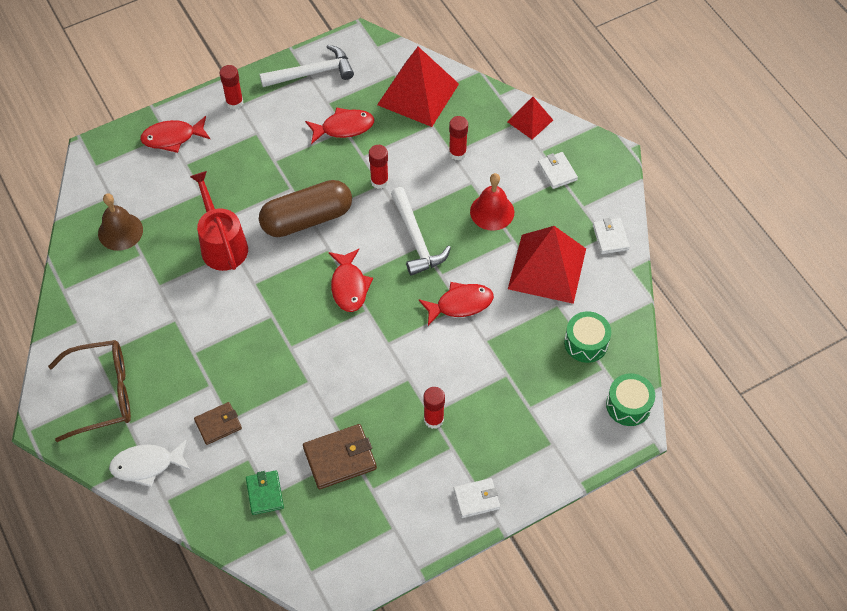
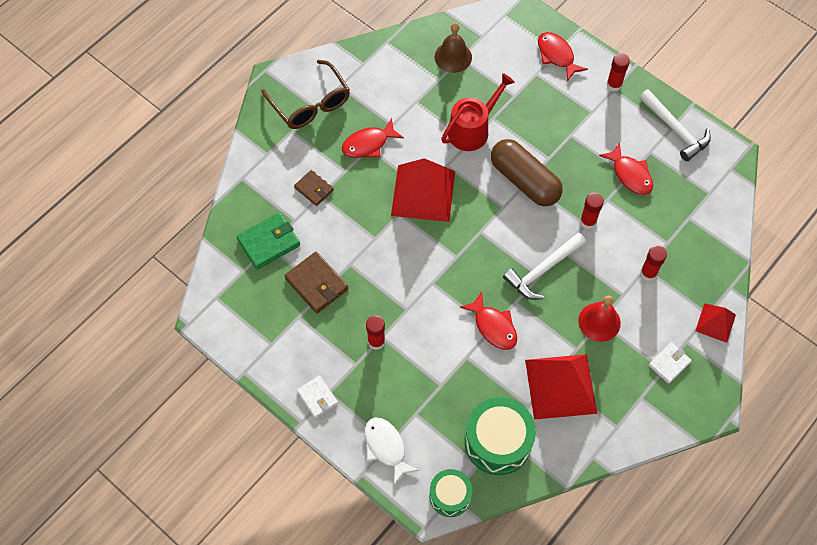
camera: 70 degrees right, 5 degrees up
(147, 465) = (264, 155): white fish -> white fish (386, 447)
(265, 493) = (269, 242): green wallet -> green wallet, size x1.57
(349, 286) = (474, 235): red fish -> red fish (368, 144)
(418, 94) = (696, 220): red pyramid -> red pyramid (423, 193)
(586, 343) = (498, 442): green drum -> green drum, size x1.64
(610, 237) = (618, 431): white wallet -> none

